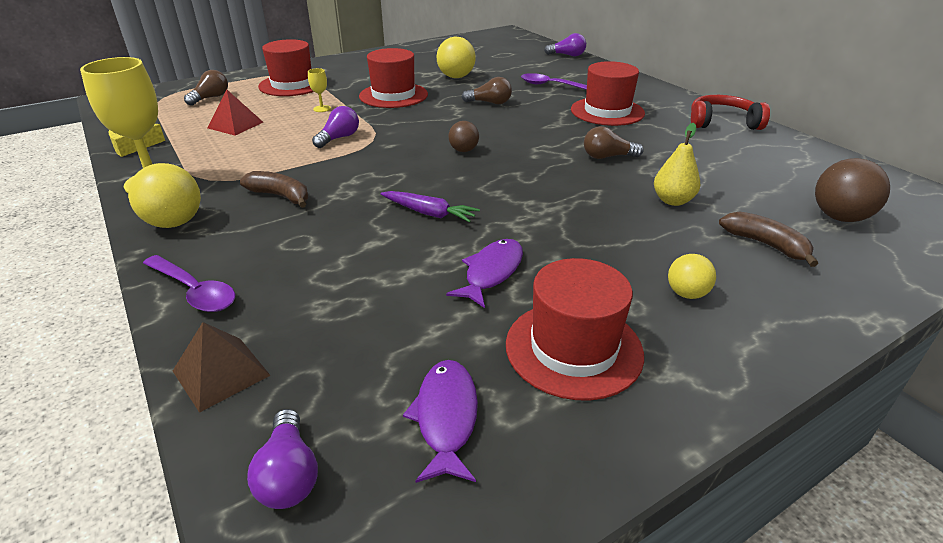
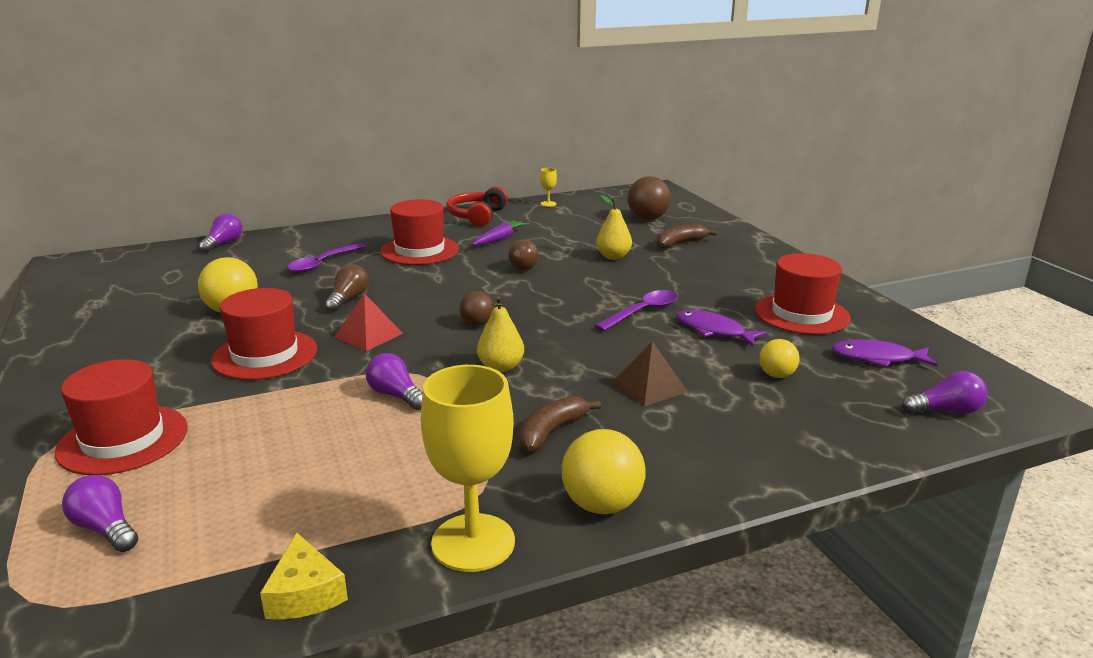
camera: 80 degrees left, 10 degrees down
(194, 291) = (748, 472): purple spoon -> purple spoon (642, 312)
(210, 98) = (105, 529): brown light bulb -> purple light bulb
(221, 373) = (860, 445): brown pyramid -> brown pyramid (649, 387)
(235, 125) = (280, 486): red pyramid -> red pyramid (368, 335)
(322, 109) = (271, 409): yellow goblet -> yellow goblet (548, 204)
(385, 167) = (501, 367): none -> yellow pear
(429, 213) = (612, 349): purple carrot -> purple carrot (500, 239)
(686, 293) = (738, 274): yellow ball -> yellow ball (776, 375)

